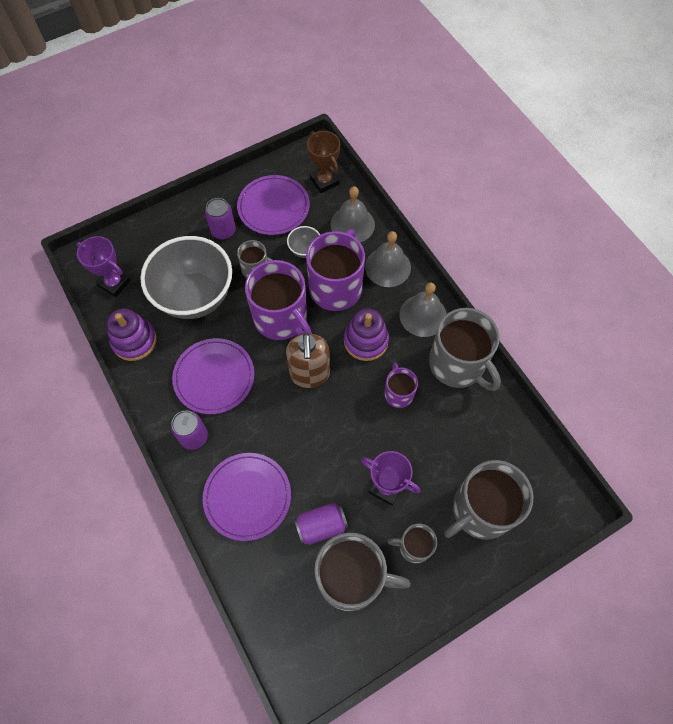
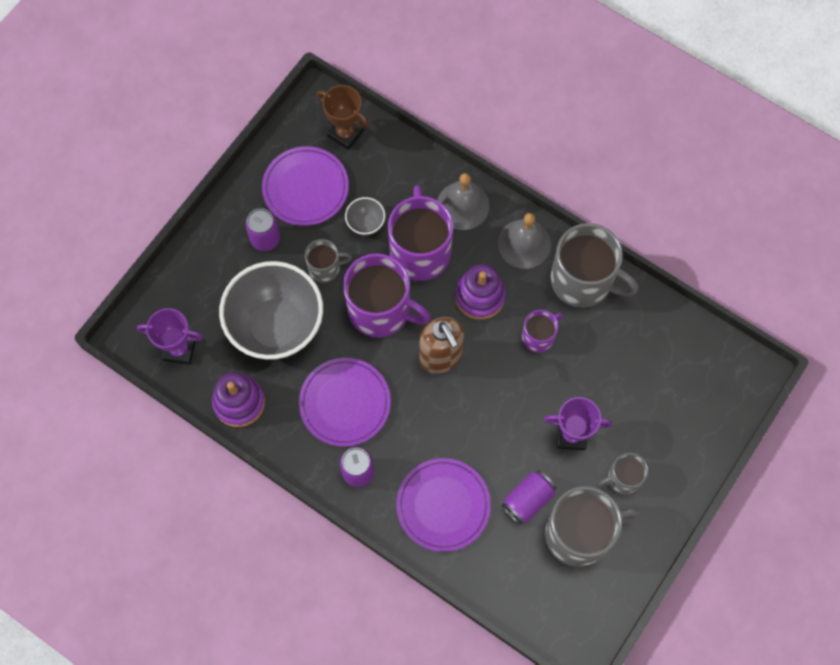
camera: 25 degrees left, 5 degrees up
(352, 224) = (401, 172): grey bell -> none
(398, 393) = (538, 337): purple mug -> purple mug turned 90 degrees clockwise
(480, 510) = (669, 416): grey mug -> none

